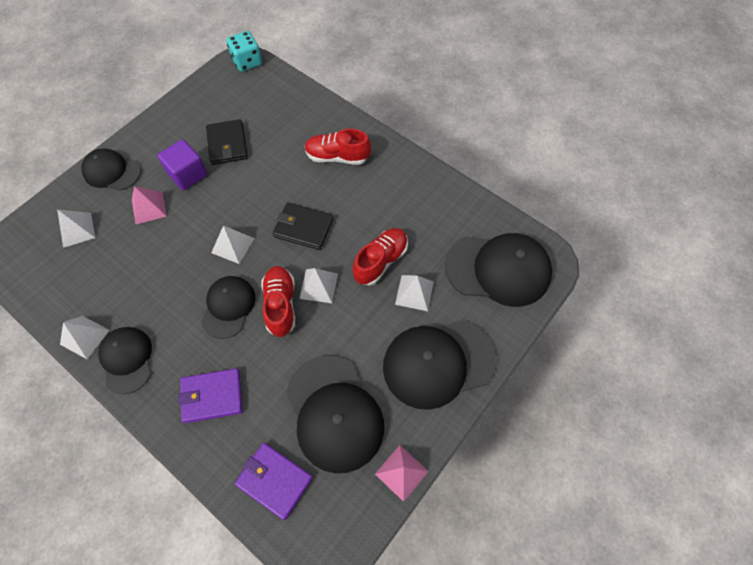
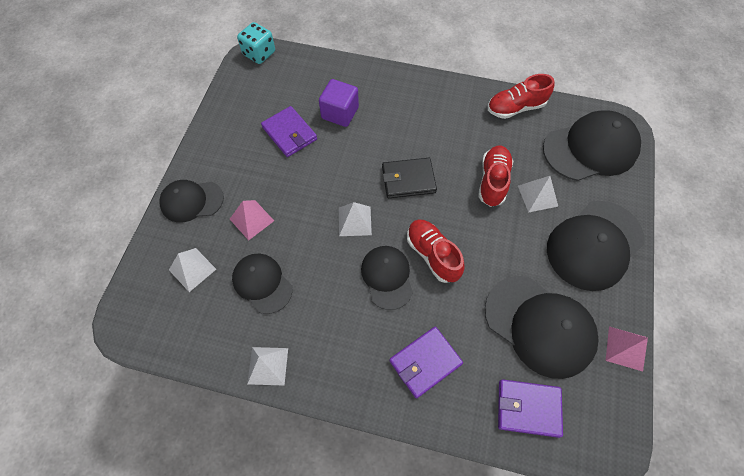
camera: 25 degrees left, 0 degrees up
(127, 360) = (323, 367): black cap -> black cap (262, 283)
(187, 174) = (269, 175): purple cube -> purple cube (340, 113)
(227, 144) = (289, 133): black wallet -> purple wallet
(318, 286) = (454, 224): white pyramid -> none
(337, 157) = (397, 107): red shoe -> red shoe (515, 108)

